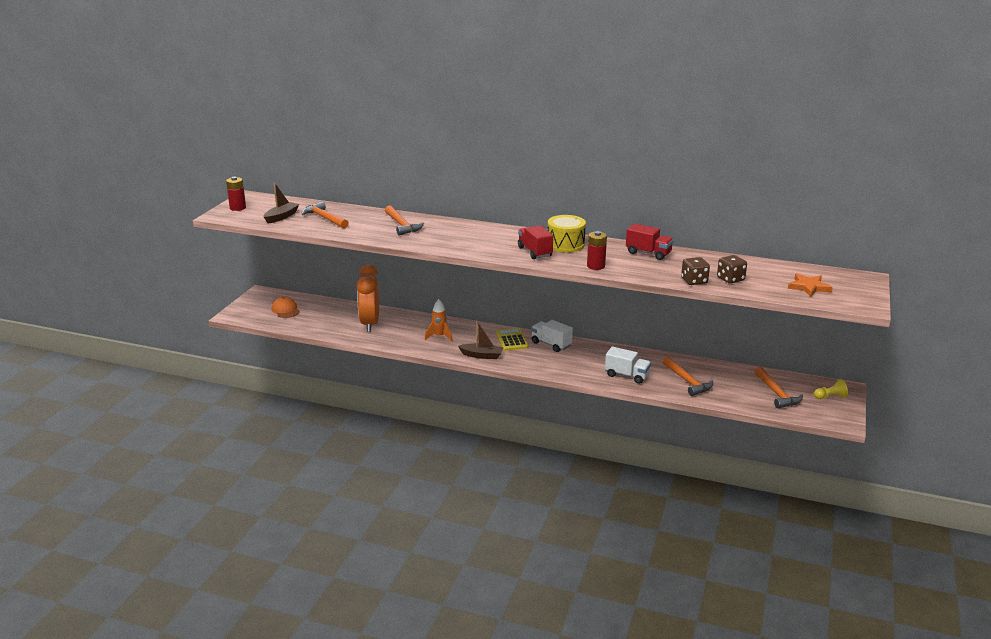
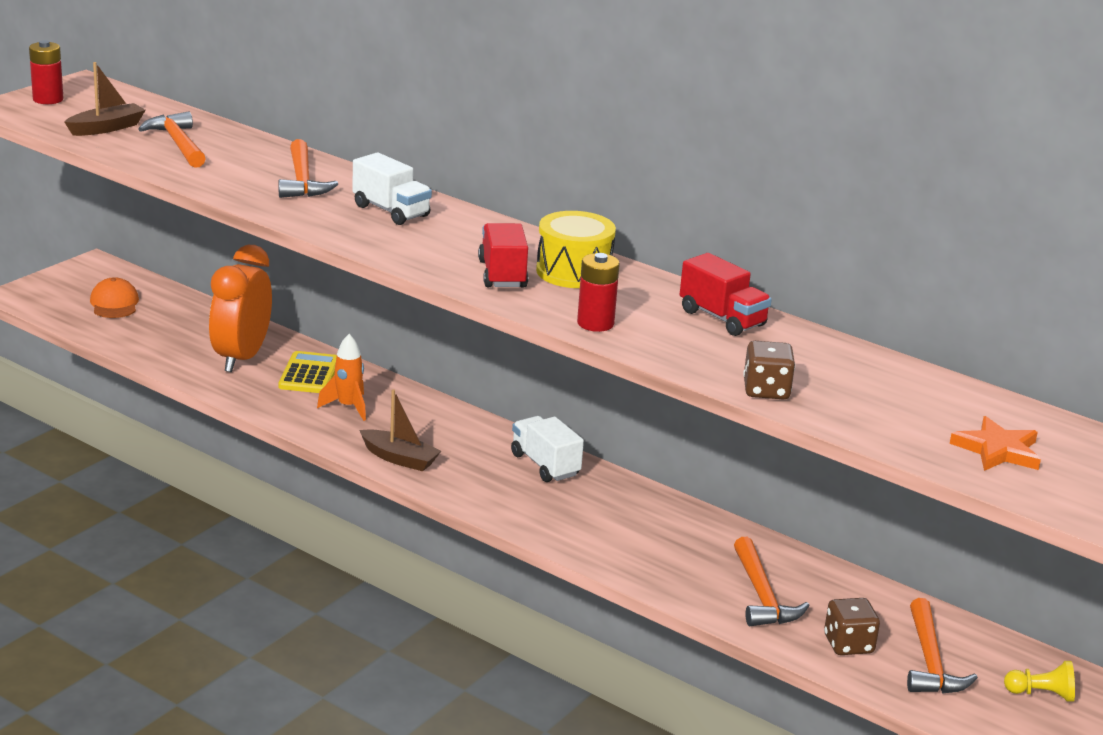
camera: 15 degrees right, 0 degrees up
(511, 340) = (476, 441): yellow calculator -> yellow calculator (309, 374)
(627, 375) = (648, 557): white truck -> white truck (391, 211)
(730, 279) = (845, 401): brown dice -> brown dice (848, 644)

